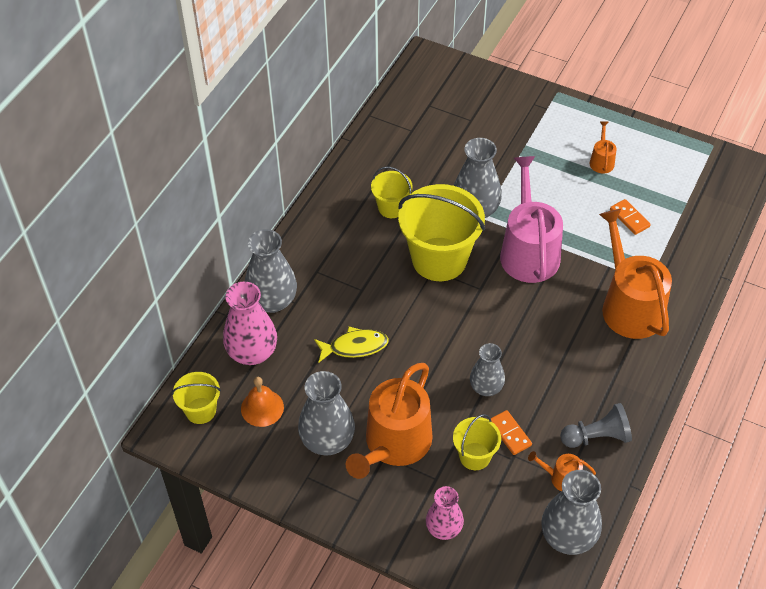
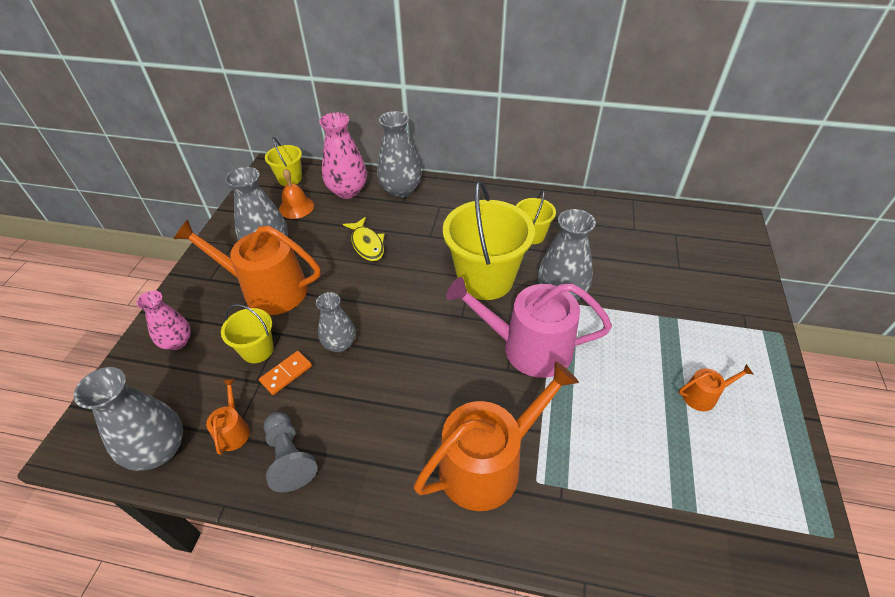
camera: 75 degrees right, 5 degrees down
(528, 251) = (528, 347): pink watering can -> pink watering can turned 150 degrees counterclockwise
(629, 218) = (628, 442): orange domino -> none

